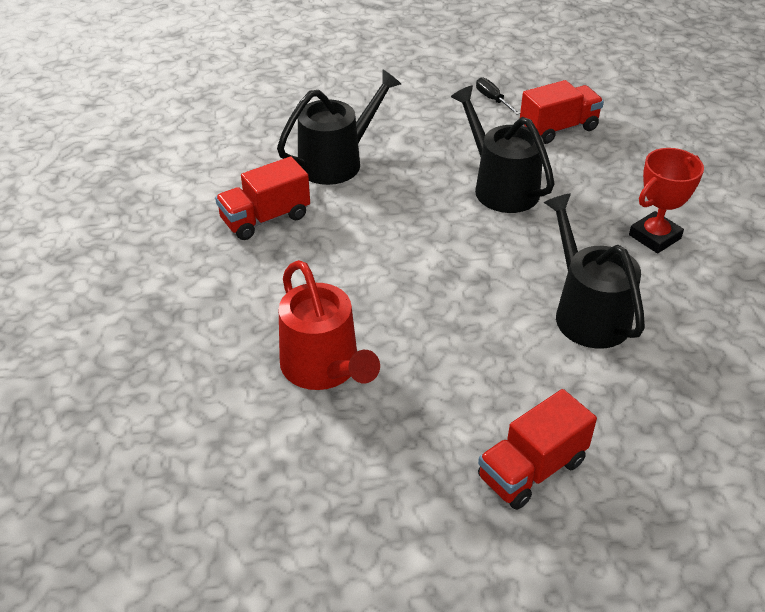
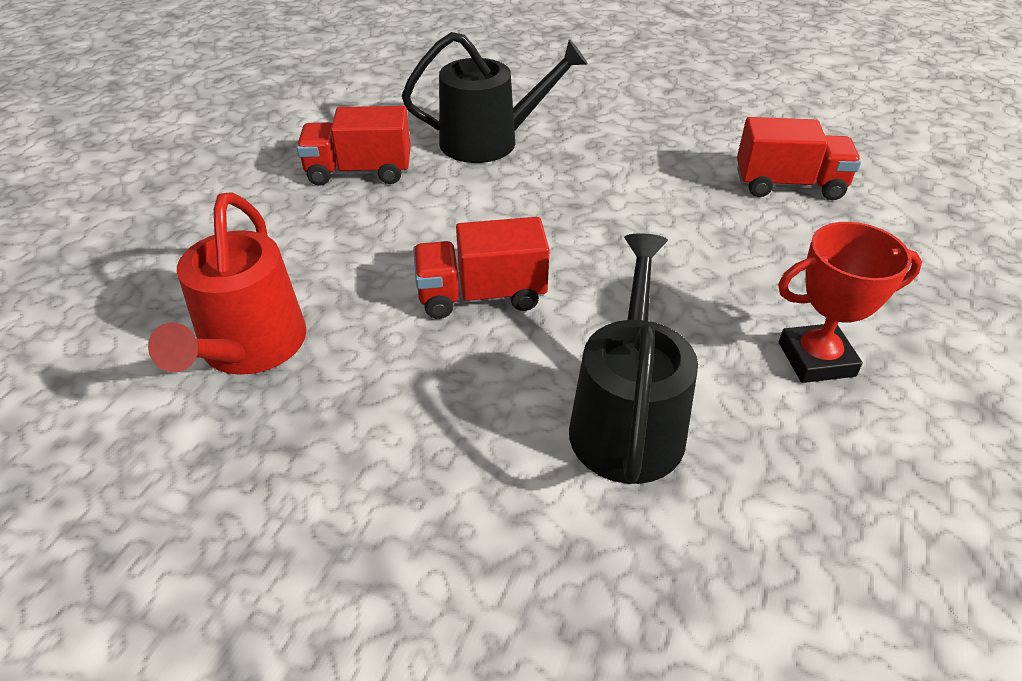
camera: 30 degrees right, 0 degrees up
(492, 99) = (730, 131): black screwdriver -> none
(501, 187) = (652, 226): black watering can -> none
(531, 469) = (350, 603): red truck -> red truck (481, 296)

